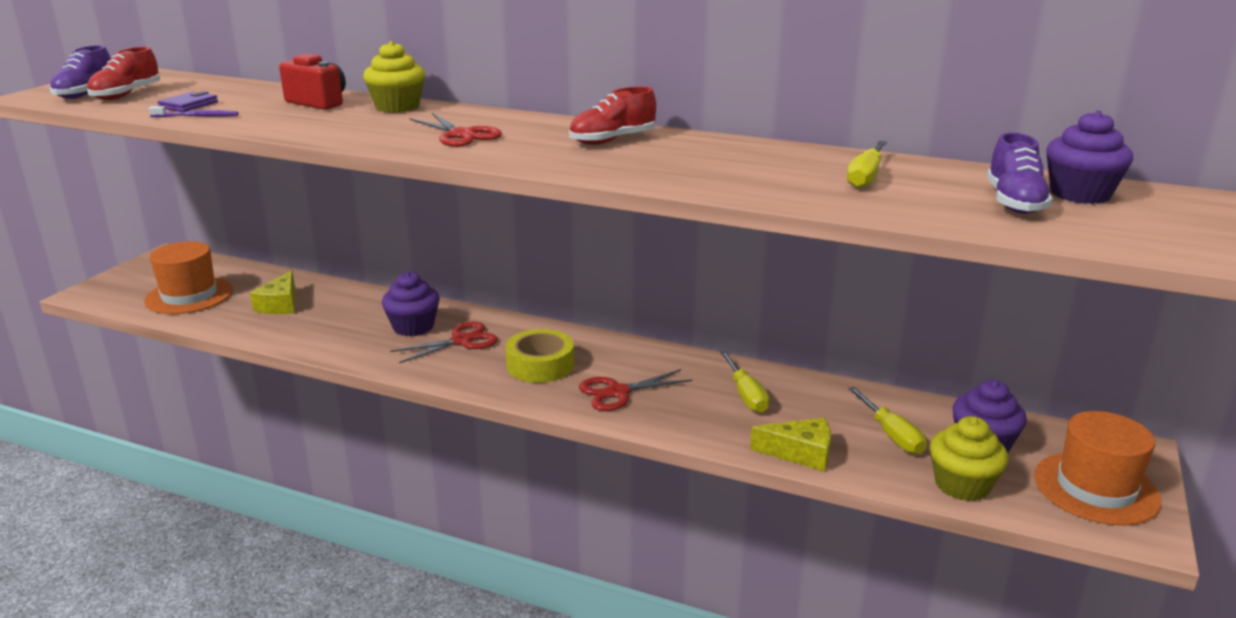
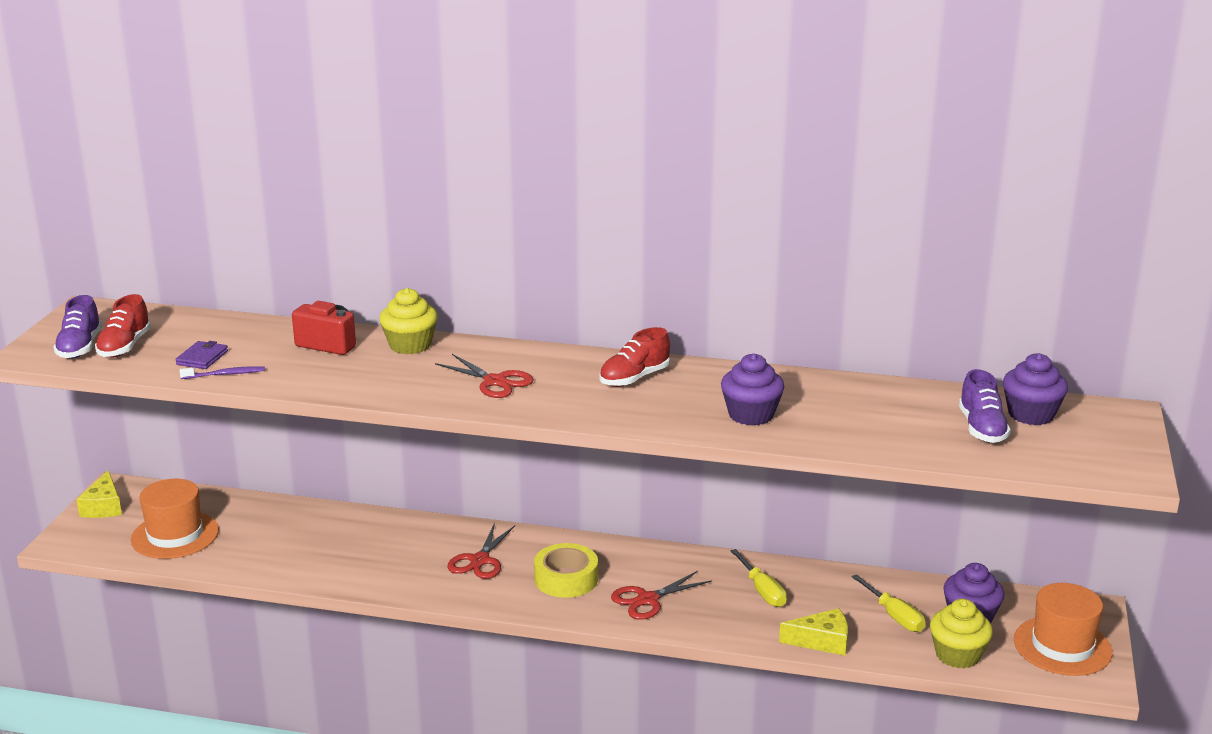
camera: 10 degrees left, 0 degrees up
(280, 304) = (277, 537): yellow cheese -> yellow cheese (104, 506)
(413, 327) = (425, 549): purple cupcake -> purple cupcake (751, 415)
(461, 341) = (480, 560): red scissors -> red scissors turned 150 degrees clockwise
(865, 177) = (862, 409): yellow screwdriver -> none

